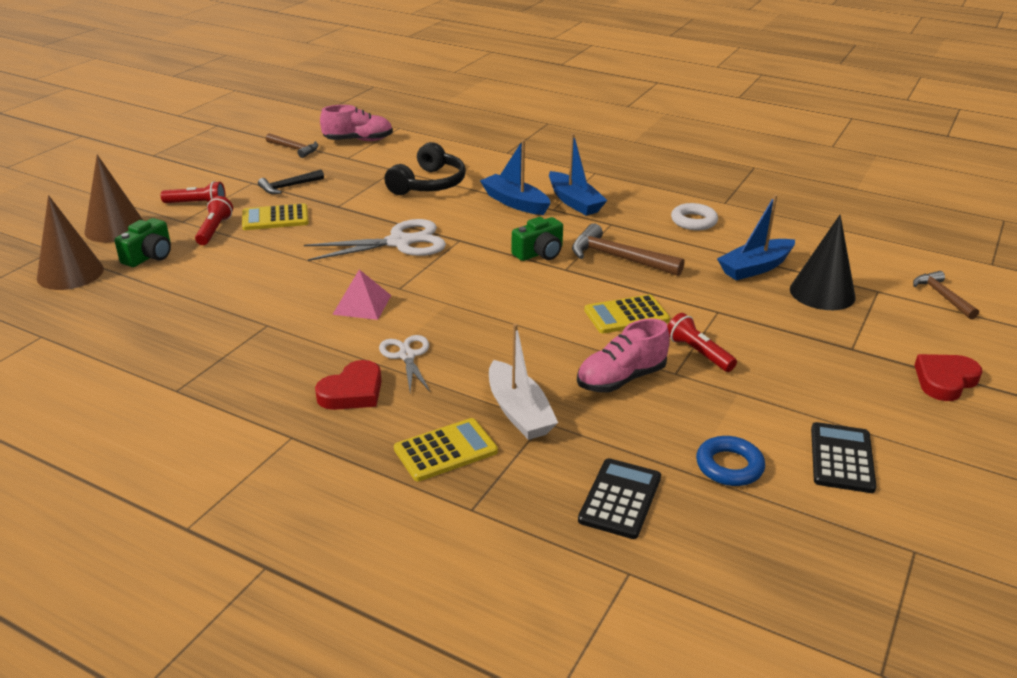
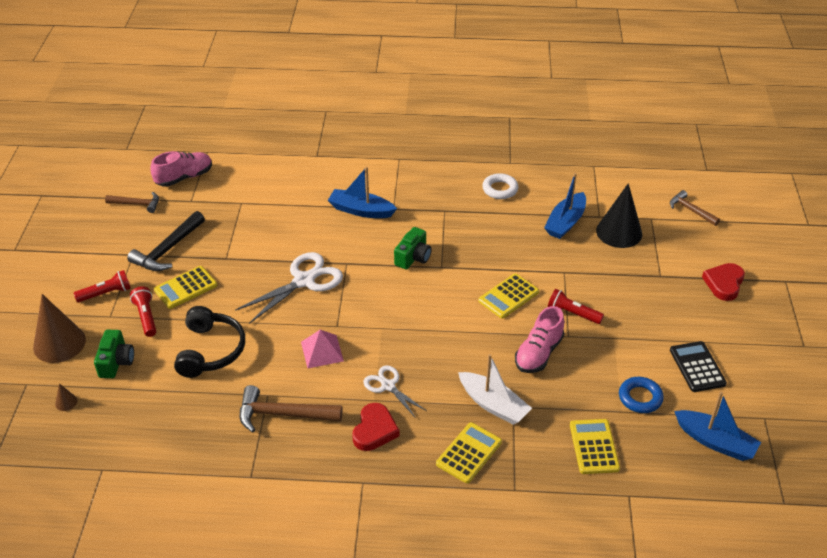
camera: 25 degrees left, 10 degrees up
(70, 273) = (66, 402): brown cone -> brown cone, size x0.40
(288, 186) = (168, 249): black hammer -> black hammer, size x1.57
(429, 184) = (280, 211): black headphones -> black headphones (210, 350)
(574, 202) = (404, 196): blue boat -> blue boat (715, 442)
(618, 258) = (471, 243): brown hammer -> brown hammer (283, 414)
(620, 499) = (593, 447): black calculator -> yellow calculator

